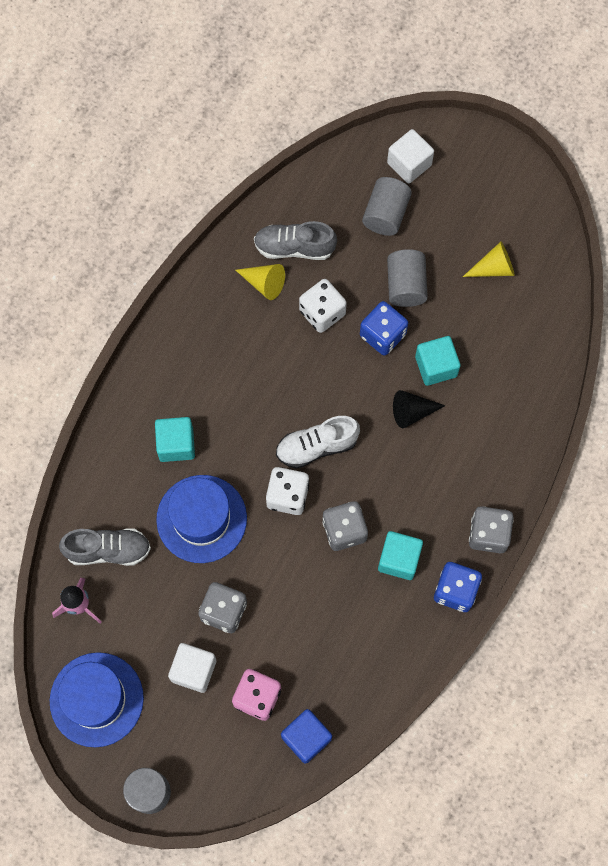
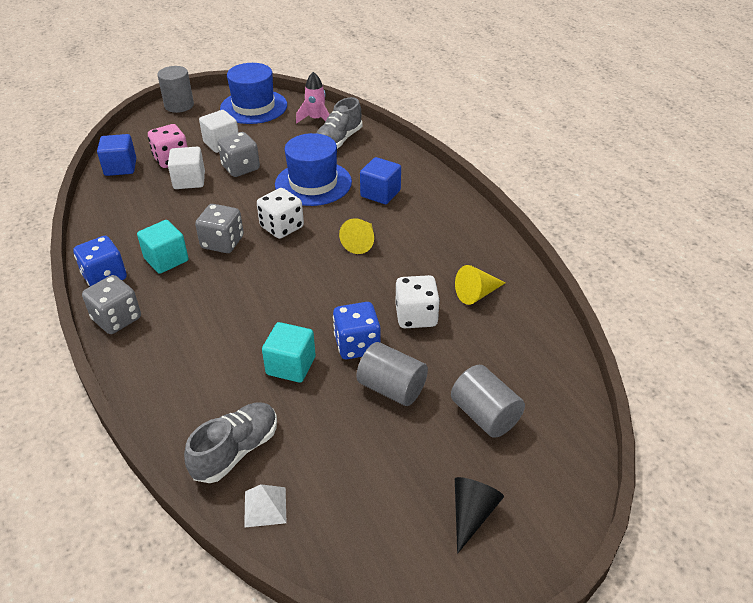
camera: 125 degrees right, 30 degrees down
(176, 444) = (380, 193): turquoise cube -> blue cube
(294, 247) = (498, 329): grey shoe -> grey shoe (236, 451)
(317, 446) = (302, 258): white shoe -> none
(409, 164) = (535, 470): white cube -> white cube (189, 180)
(412, 412) = (267, 327): black cone -> black cone (472, 514)
(493, 268) = (347, 473): yellow cone -> yellow cone (360, 242)
(551, 298) = (265, 507): none -> white pyramid

